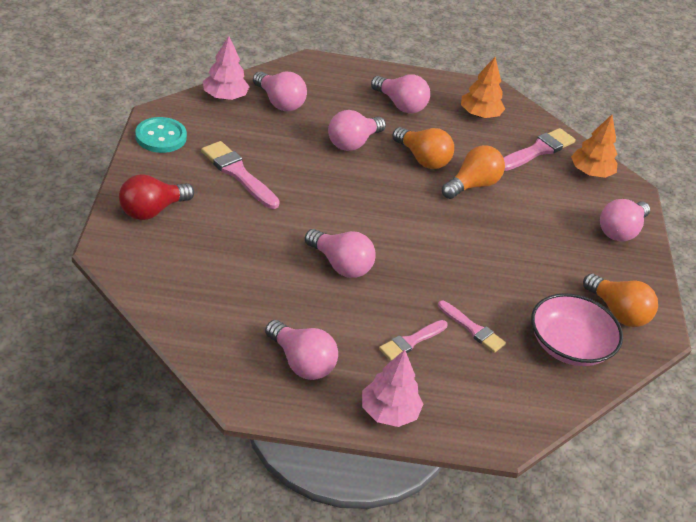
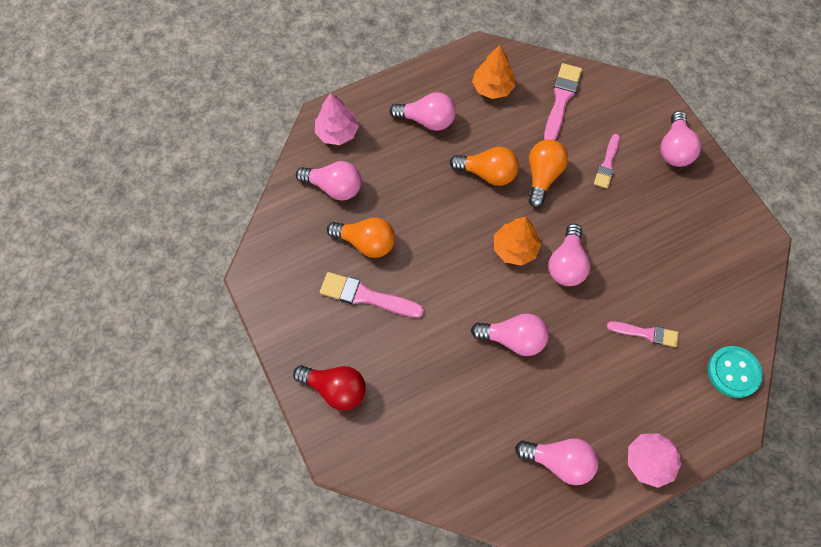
camera: 25 degrees left, 25 degrees up
(152, 210) = (335, 389): red light bulb -> red light bulb turned 90 degrees counterclockwise
(161, 137) = (275, 300): turquoise button -> turquoise button (733, 372)
(225, 96) = (287, 212): pink tree -> pink tree (337, 132)
(353, 143) = (424, 194): pink light bulb -> pink light bulb (566, 264)
(411, 341) = (615, 379): pink brush -> pink brush (607, 164)
(569, 345) = (717, 299): pink bowl -> none
(591, 172) = (614, 97): orange tree -> orange tree (515, 248)
(618, 312) = (726, 239): orange light bulb -> orange light bulb (366, 243)

